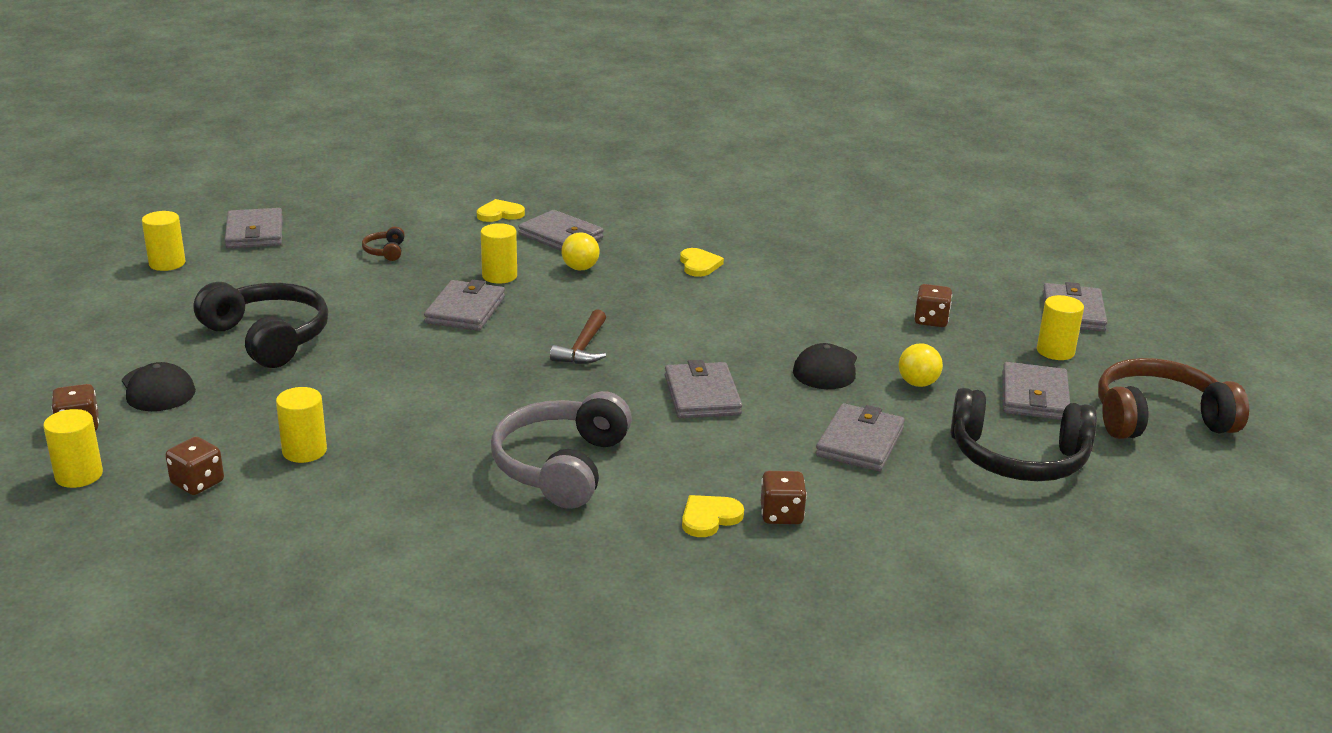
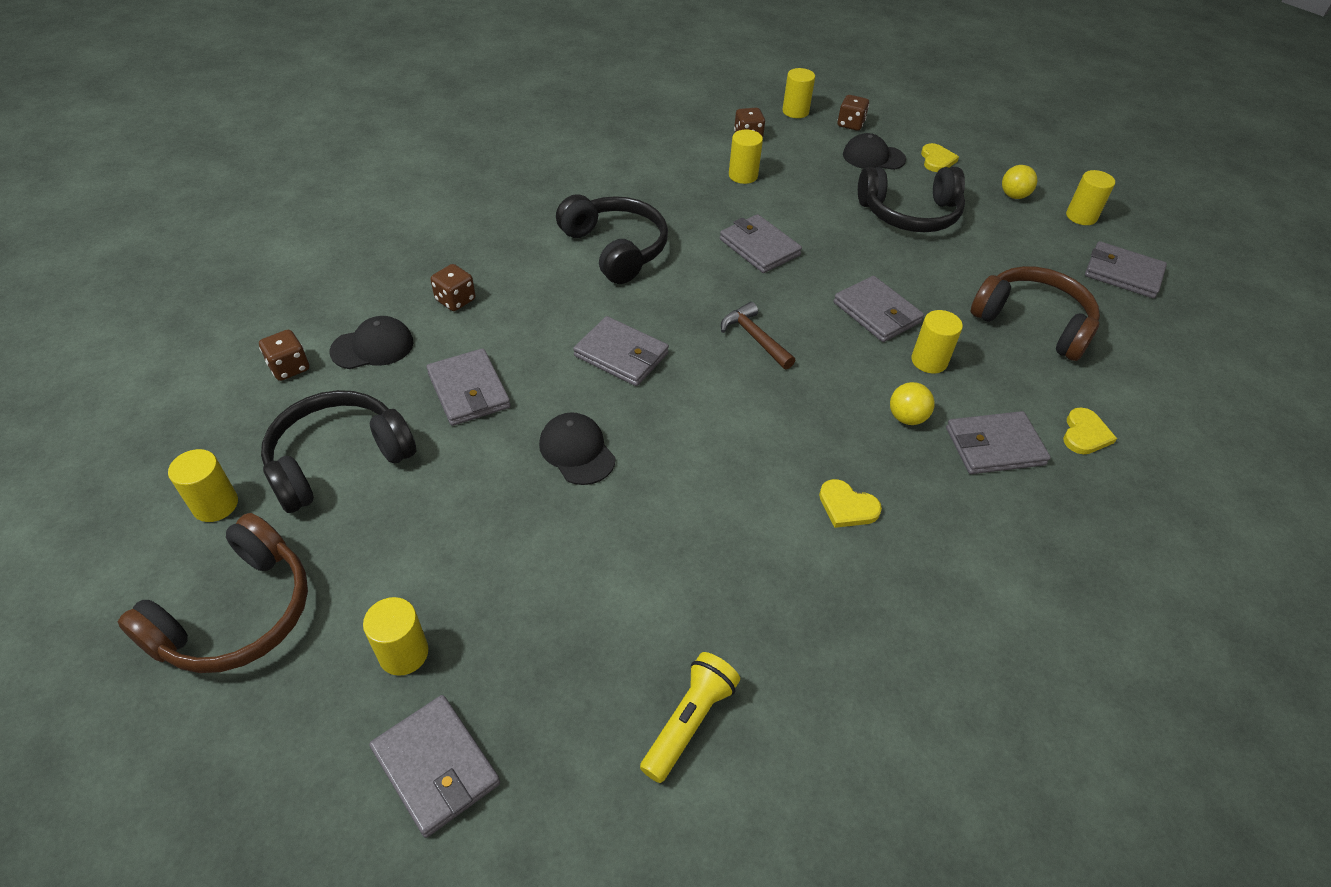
camera: 130 degrees right, 20 degrees up
(385, 251) = (1033, 323): brown headphones -> brown headphones, size x2.37
(561, 466) = (615, 249): grey headphones -> black headphones
(709, 518) = (493, 272): yellow heart -> yellow heart (937, 160)
(909, 521) = (372, 347): none -> black cap
(918, 262) = (689, 721): none -> yellow flashlight
(918, 383) = (489, 490): yellow ball -> yellow ball (1013, 196)
(931, 320) = (564, 601): brown dice -> brown dice (289, 367)
(1034, 396) = (376, 554): grey wallet -> grey wallet (759, 247)
(1144, 483) = (215, 505): none -> yellow cylinder

